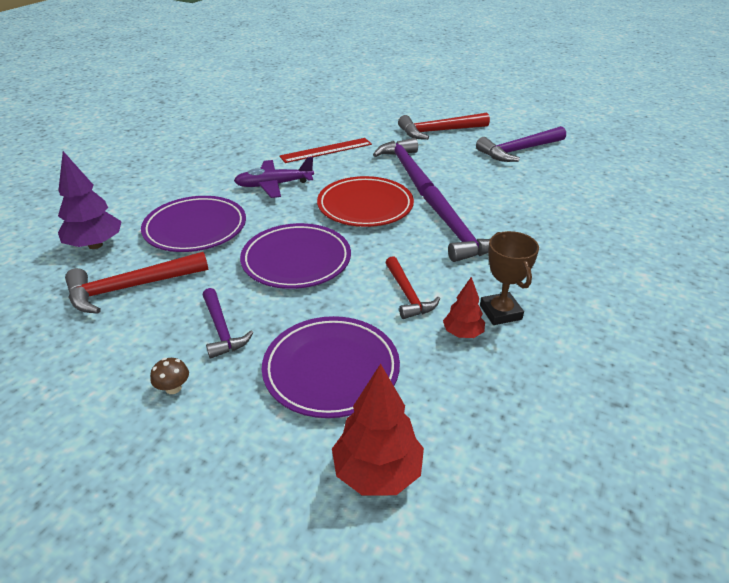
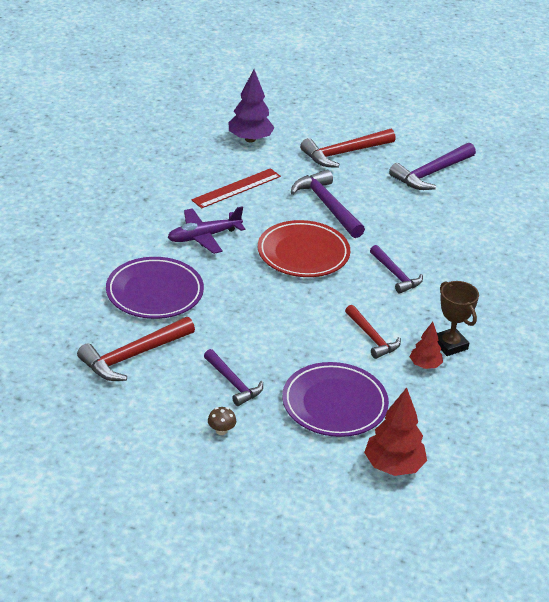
camera: 15 degrees left, 0 degrees up
(95, 245) = (71, 318): purple tree -> purple tree (250, 139)
(296, 260) = (264, 316): purple plate -> none
(456, 233) = (396, 275): purple hammer -> purple hammer, size x0.64

